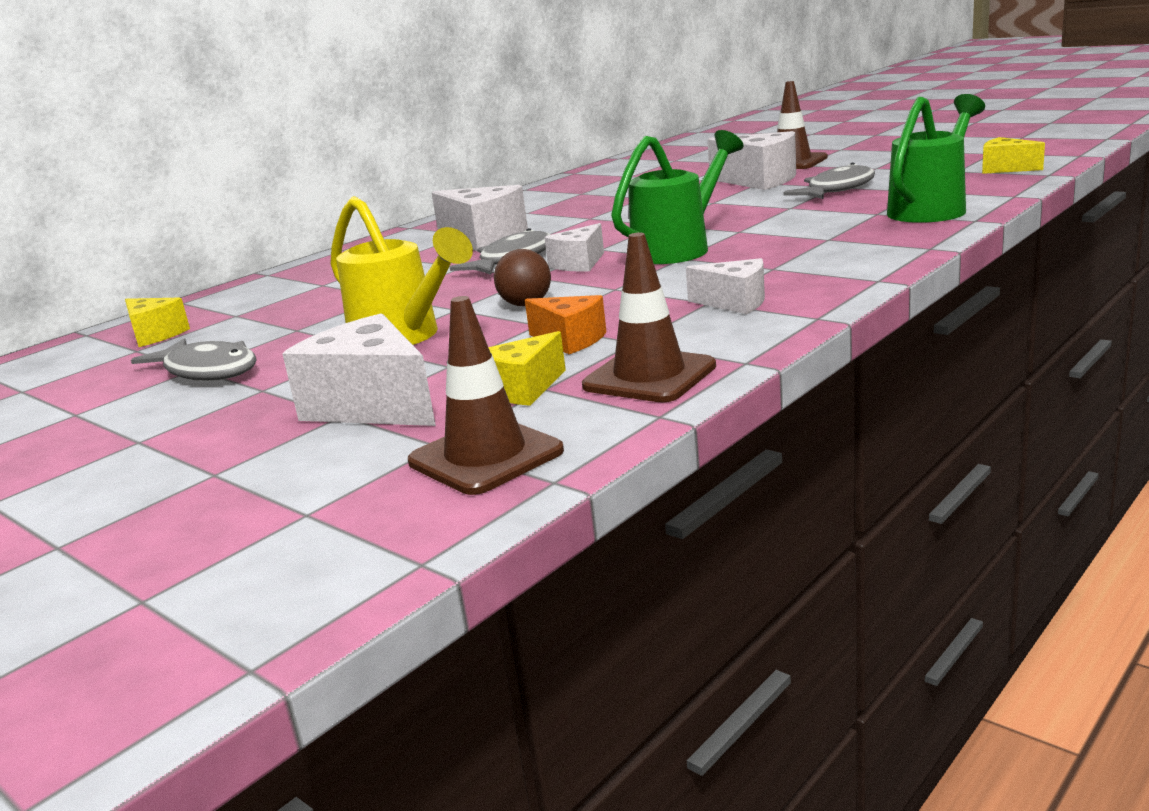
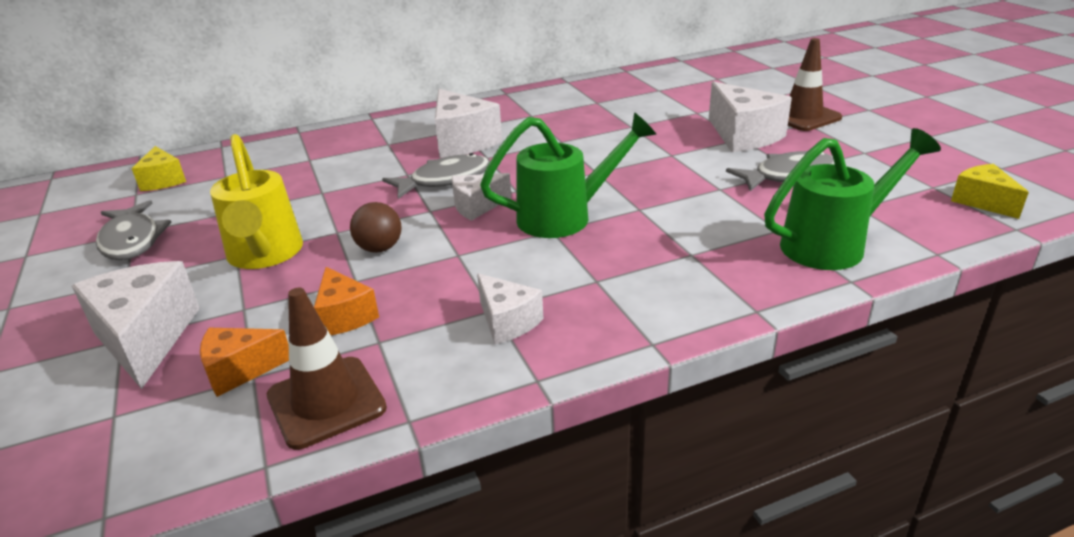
camera: 25 degrees right, 10 degrees up
(485, 456) = (113, 453): brown traffic cone -> none
(524, 389) = (240, 370): yellow cheese -> orange cheese

